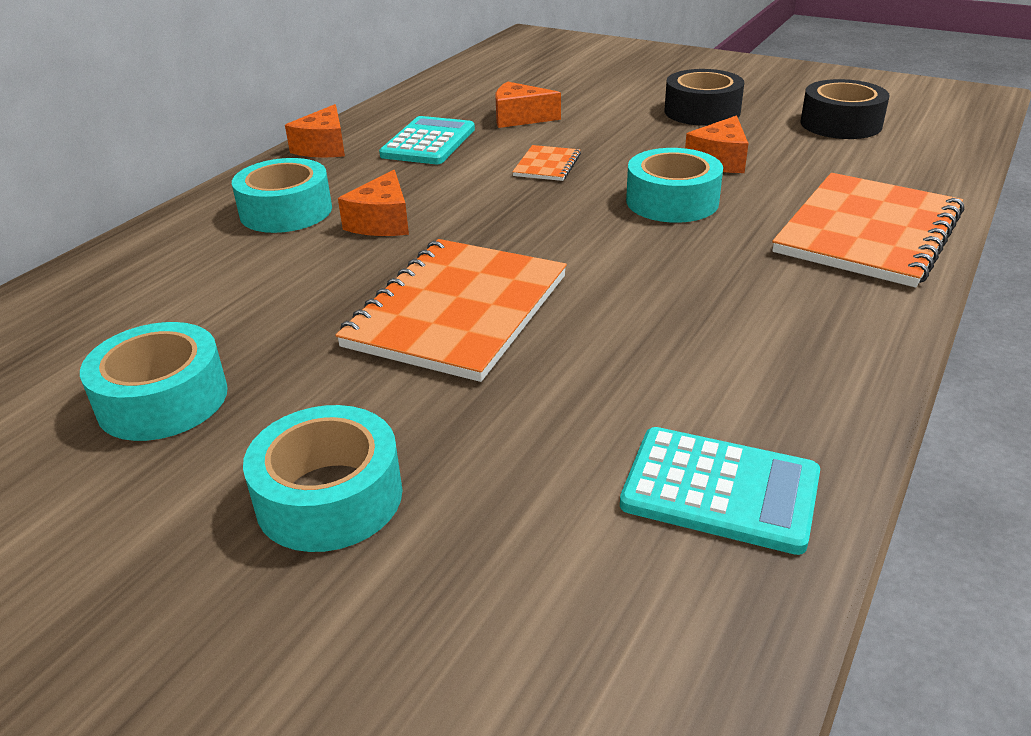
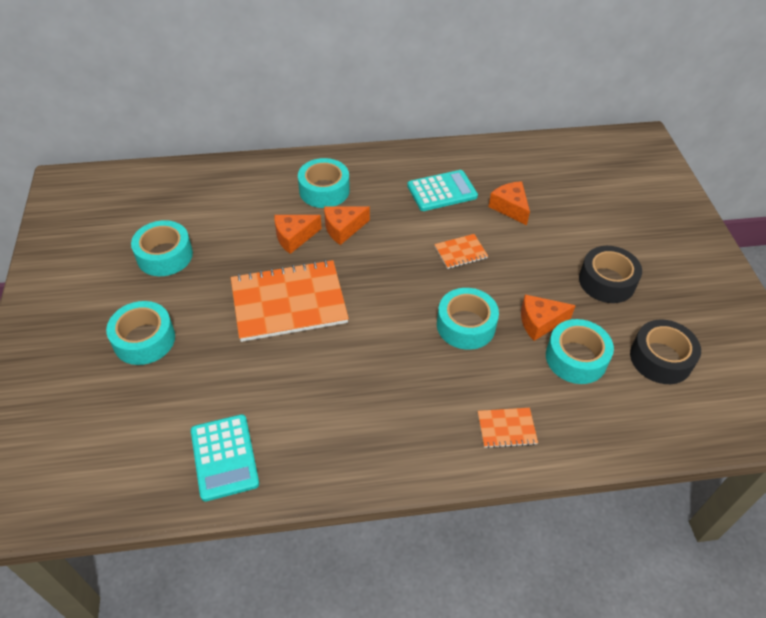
camera: 50 degrees right, 15 degrees up
(324, 147) = (398, 158): orange cheese -> orange cheese (294, 237)
(796, 161) = (576, 358): none -> turquoise tape
(868, 232) = (506, 428): orange notebook -> orange notebook, size x0.45

